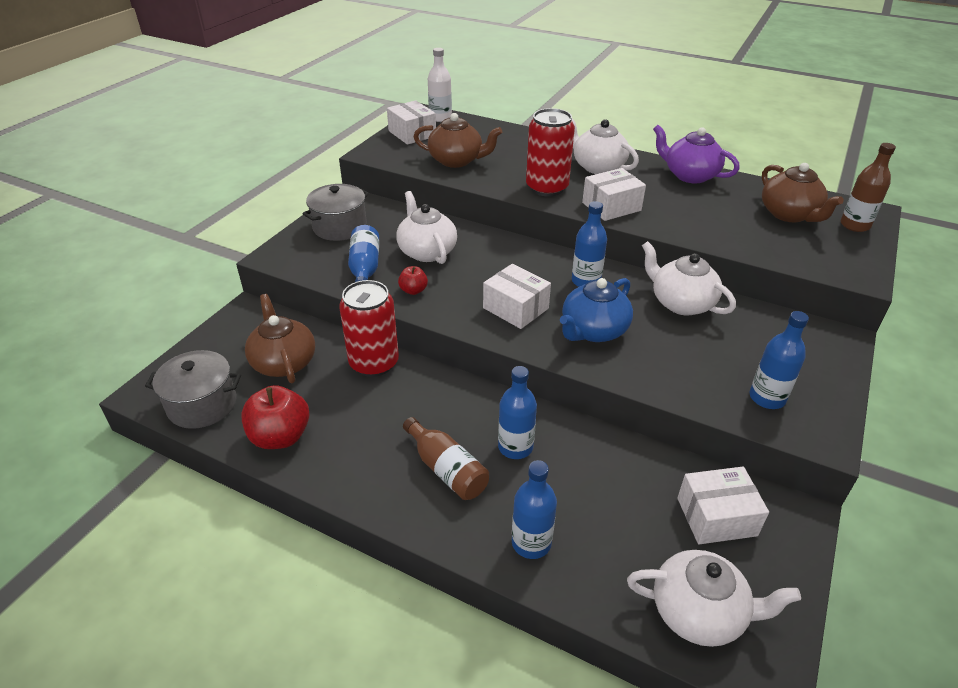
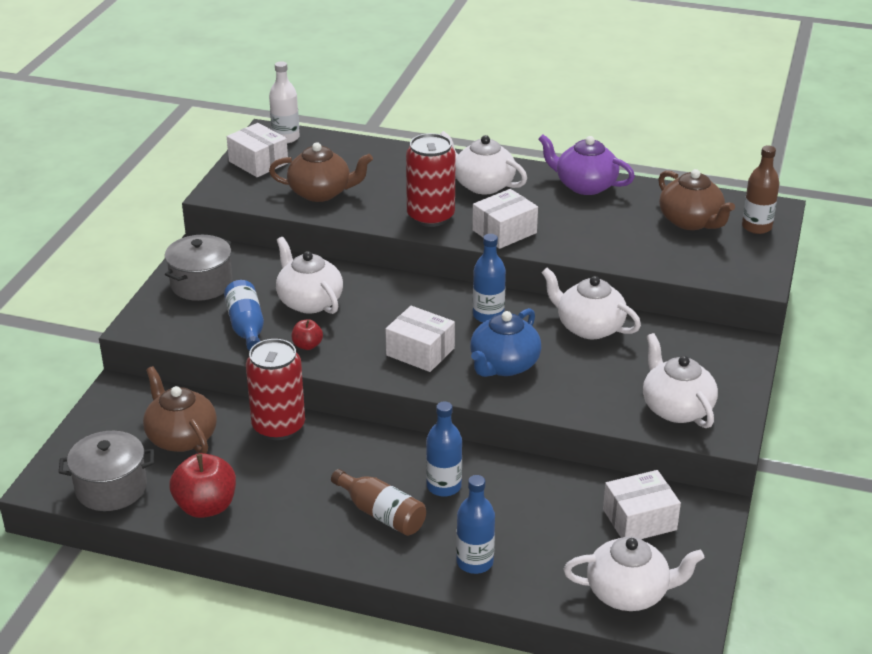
camera: 10 degrees left, 5 degrees down
(767, 398) = (676, 408): blue bottle -> white teapot

